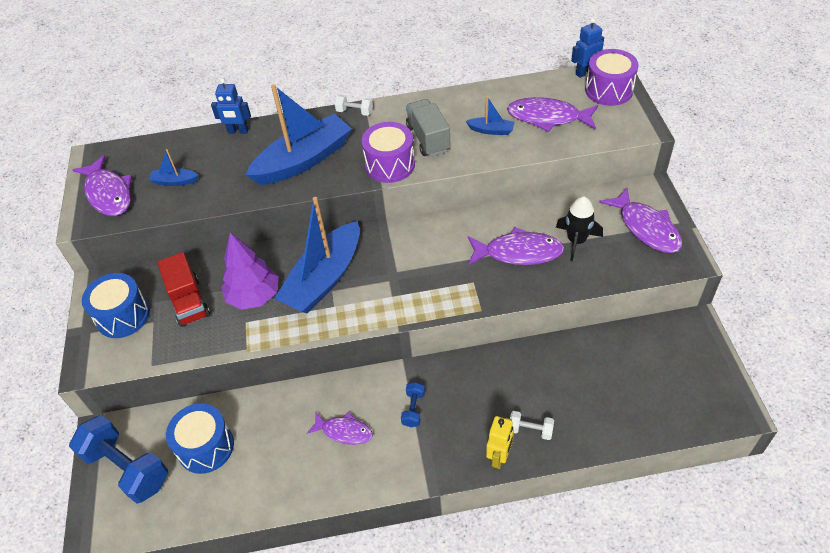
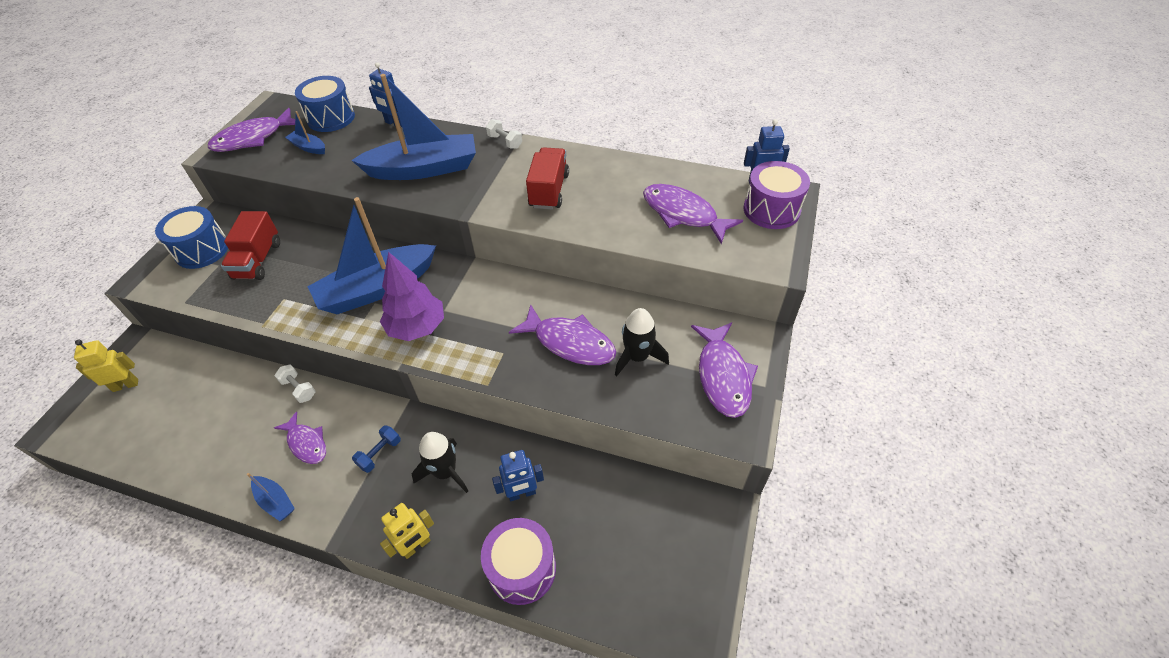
camera: 25 degrees right, 0 degrees up
(108, 193) = (253, 138): purple fish -> purple fish turned 60 degrees clockwise
(127, 468) = (125, 385): blue dumbbell -> yellow robot
(206, 447) = (193, 398): blue drum -> blue drum (331, 118)
(254, 296) = (309, 279): purple tree -> purple tree (417, 328)
(390, 165) = (493, 202): purple drum -> purple drum (522, 569)
(428, 138) = (549, 191): grey truck -> red truck
(477, 396) = (445, 472): none -> black rocket
(491, 130) = (615, 205): blue boat -> blue boat (275, 501)
(530, 430) = (467, 534): white dumbbell -> white dumbbell (299, 389)
(548, 382) = (522, 493): none -> blue robot

